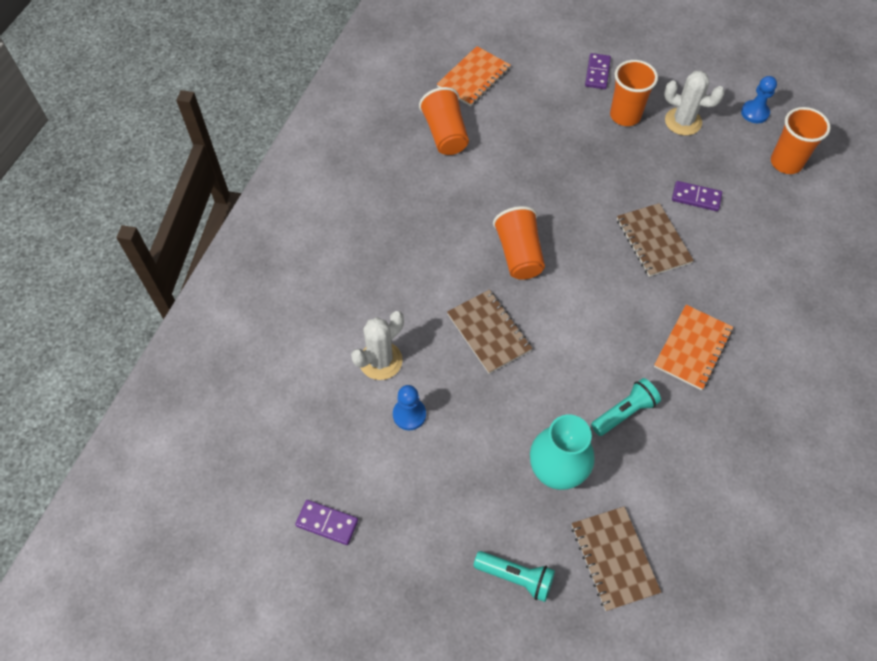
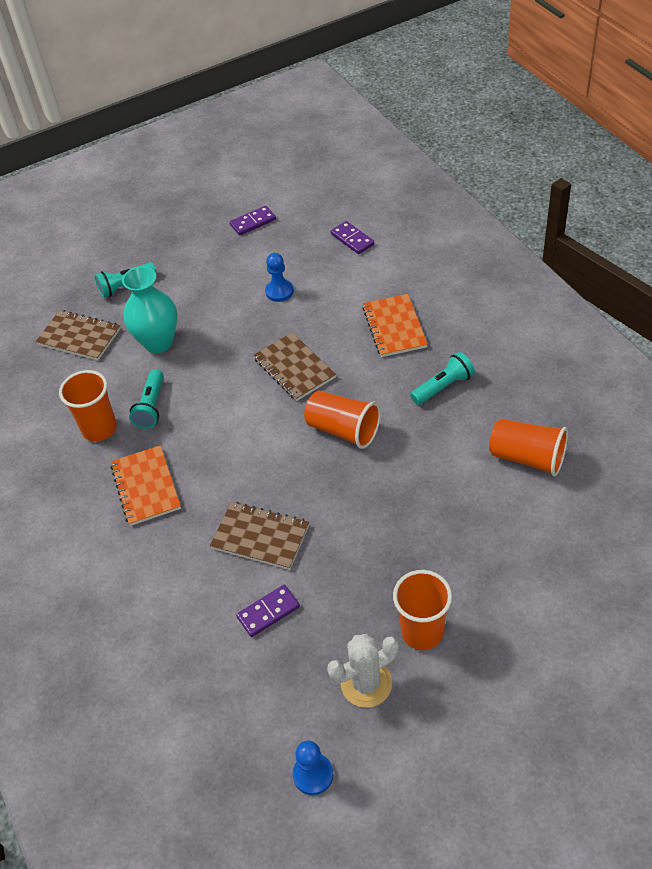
camera: 135 degrees right, 10 degrees down
(380, 361) = (335, 297): white cactus -> none
(421, 217) = (443, 387): none -> turquoise flashlight
(473, 78) = (590, 528): orange notebook -> orange notebook (394, 327)
(489, 332) = (294, 368): brown notebook -> brown notebook turned 45 degrees clockwise
(597, 73) = (507, 653): purple domino -> purple domino (352, 239)
(786, 163) = (225, 740): orange cup -> orange cup (99, 429)

